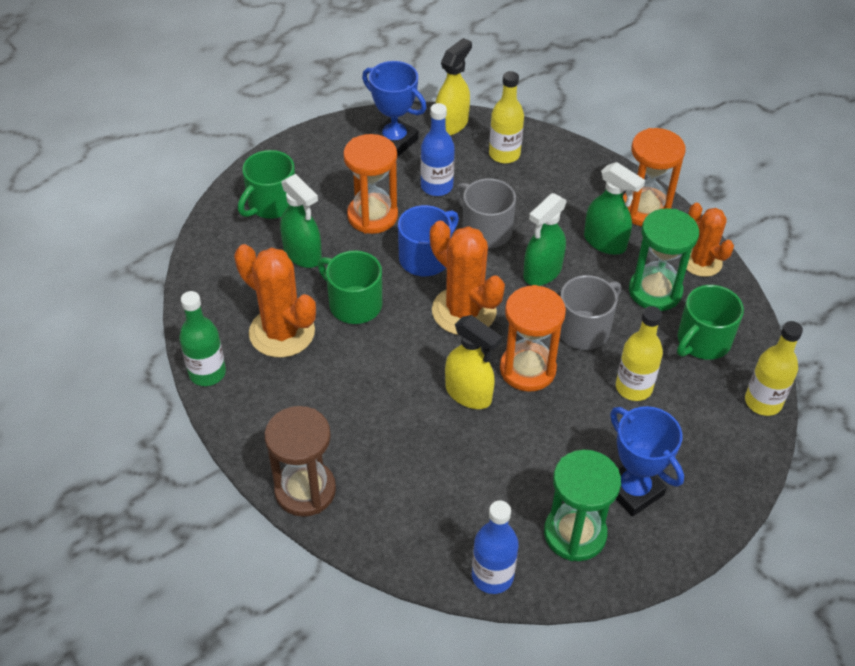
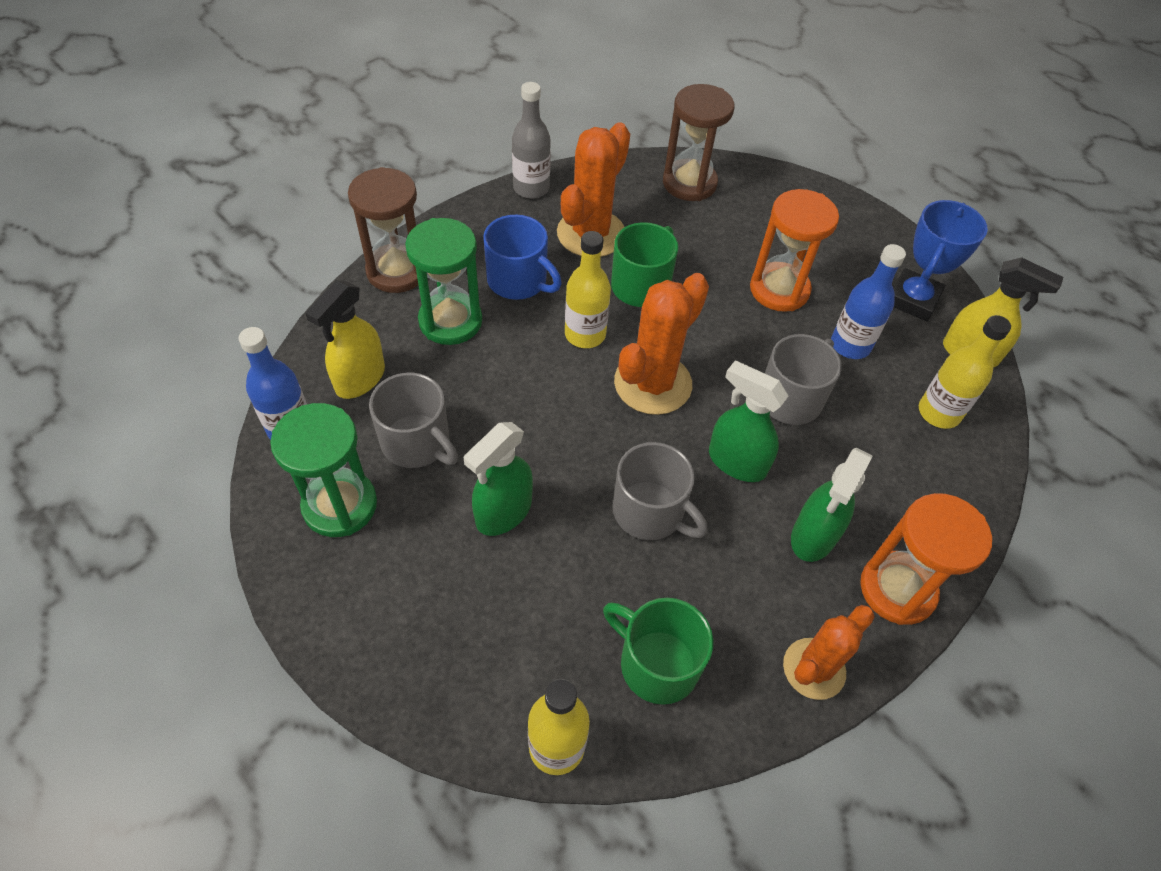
camera: 80 degrees right, 5 degrees up
(207, 373) = (531, 188): green bottle -> grey bottle
(228, 252) = (689, 183): none -> brown hourglass
(271, 204) = (768, 206): green mug -> none
(303, 254) = (702, 238): green spray bottle -> green spray bottle (503, 512)
(426, 258) = (727, 342): blue mug -> blue mug (518, 281)
(469, 394) = (530, 395): yellow spray bottle -> yellow spray bottle (360, 379)
(513, 477) = (417, 442): none -> grey mug
(527, 369) = (574, 451): orange hourglass -> none
(633, 387) = (561, 570): yellow bottle -> yellow bottle (585, 334)
(633, 490) = (400, 569): blue trophy -> none
(655, 291) = (737, 601): green hourglass -> green hourglass (450, 321)

